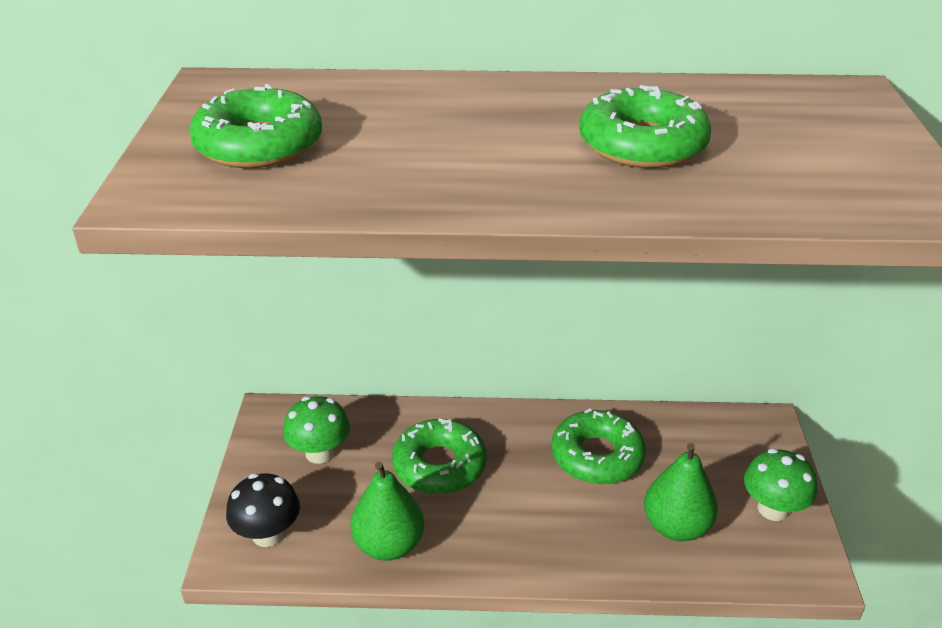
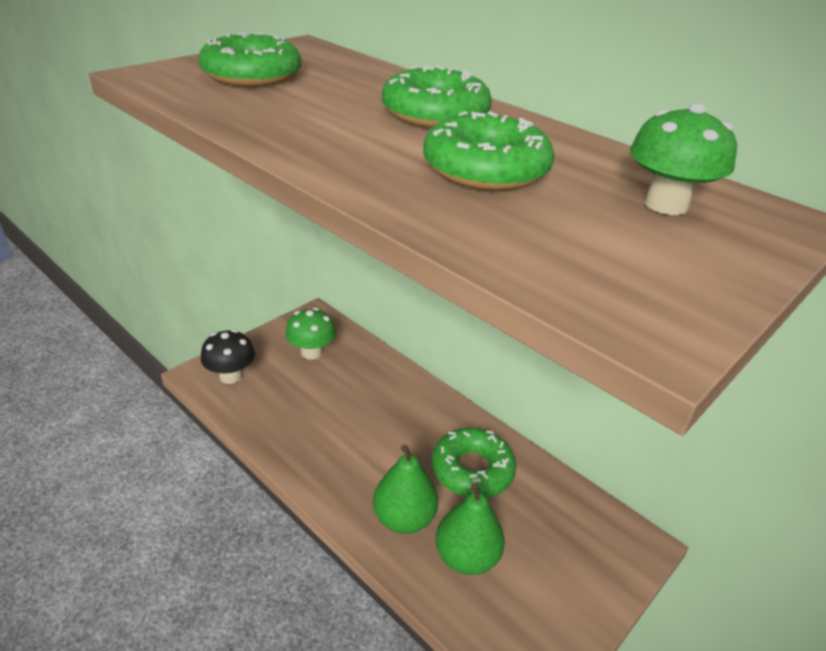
camera: 40 degrees right, 0 degrees up
(388, 545) = (278, 427): green pear -> green pear (404, 518)
(439, 465) = (365, 404): green donut -> green donut (435, 113)
(773, 509) = (561, 606): green mushroom -> green mushroom (666, 205)

